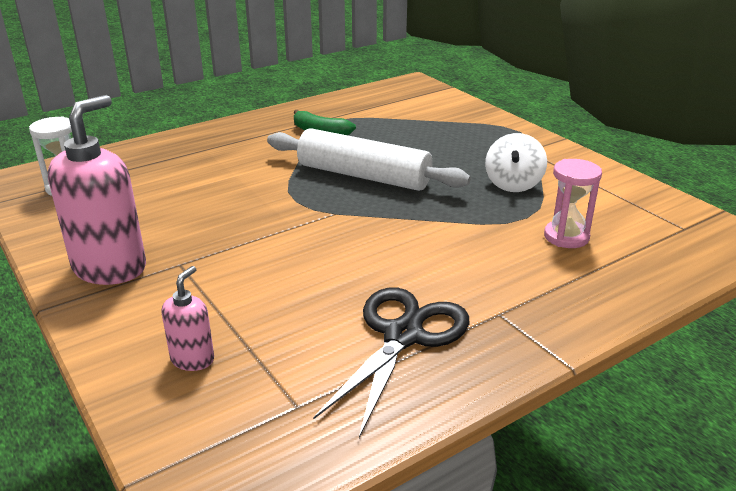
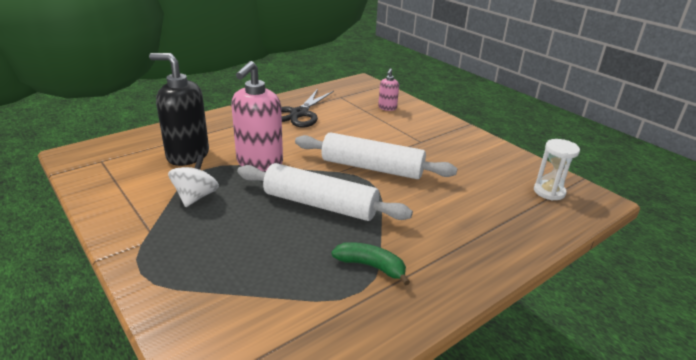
camera: 175 degrees right, 0 degrees up
(110, 268) = (457, 140): pink soap dispenser -> pink soap dispenser (259, 162)
(285, 218) = (372, 168): none -> white rolling pin
(566, 237) = (187, 155): pink hourglass -> black soap dispenser

